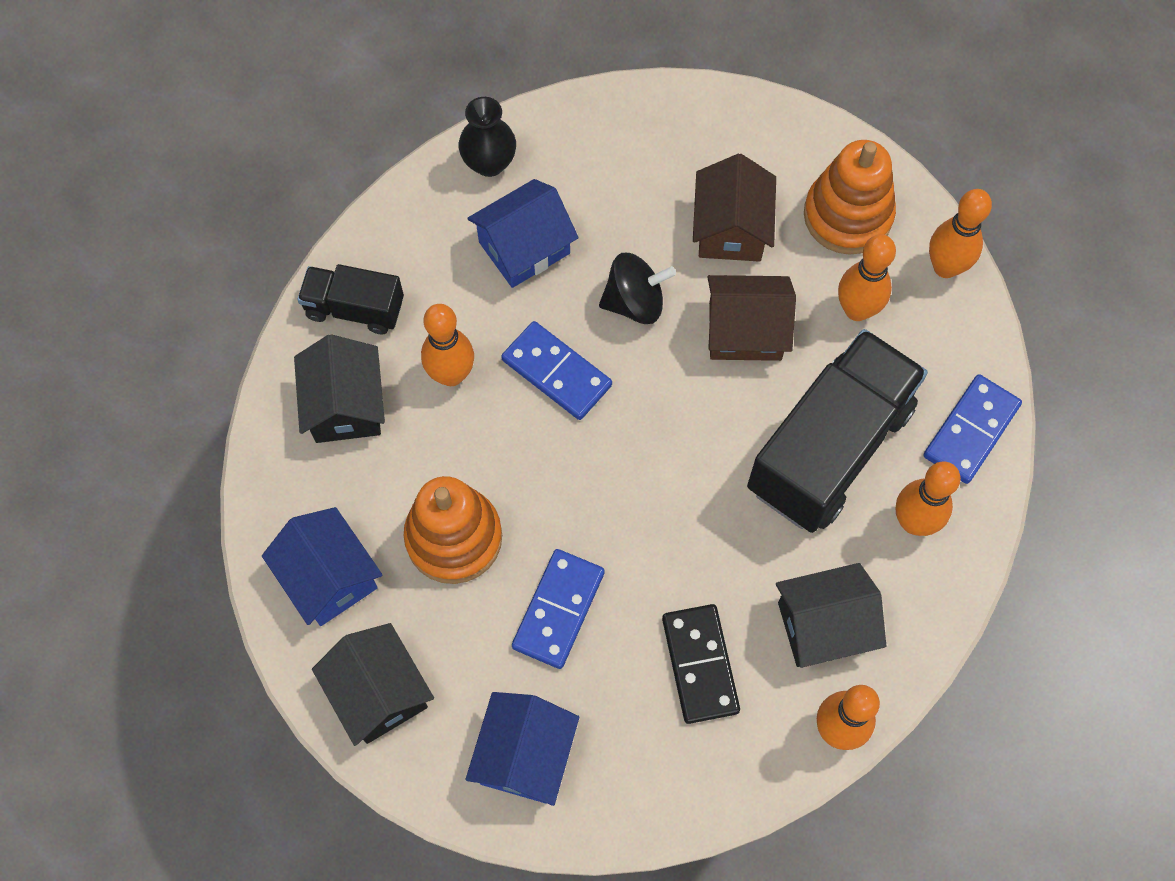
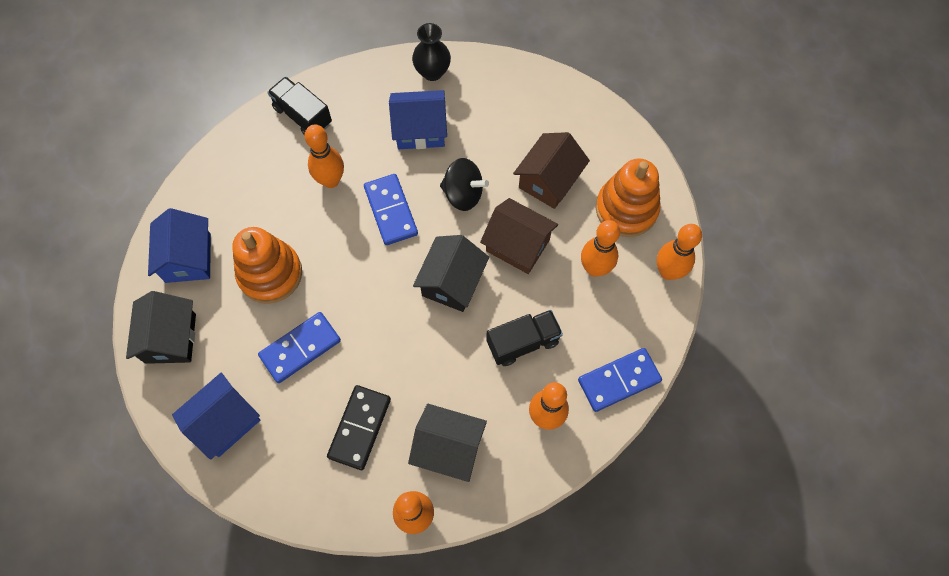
camera: 30 degrees right, 0 degrees up
(345, 405) = (261, 167): black house -> black house (452, 282)
(829, 448) = (523, 342): black truck -> black truck, size x0.52

